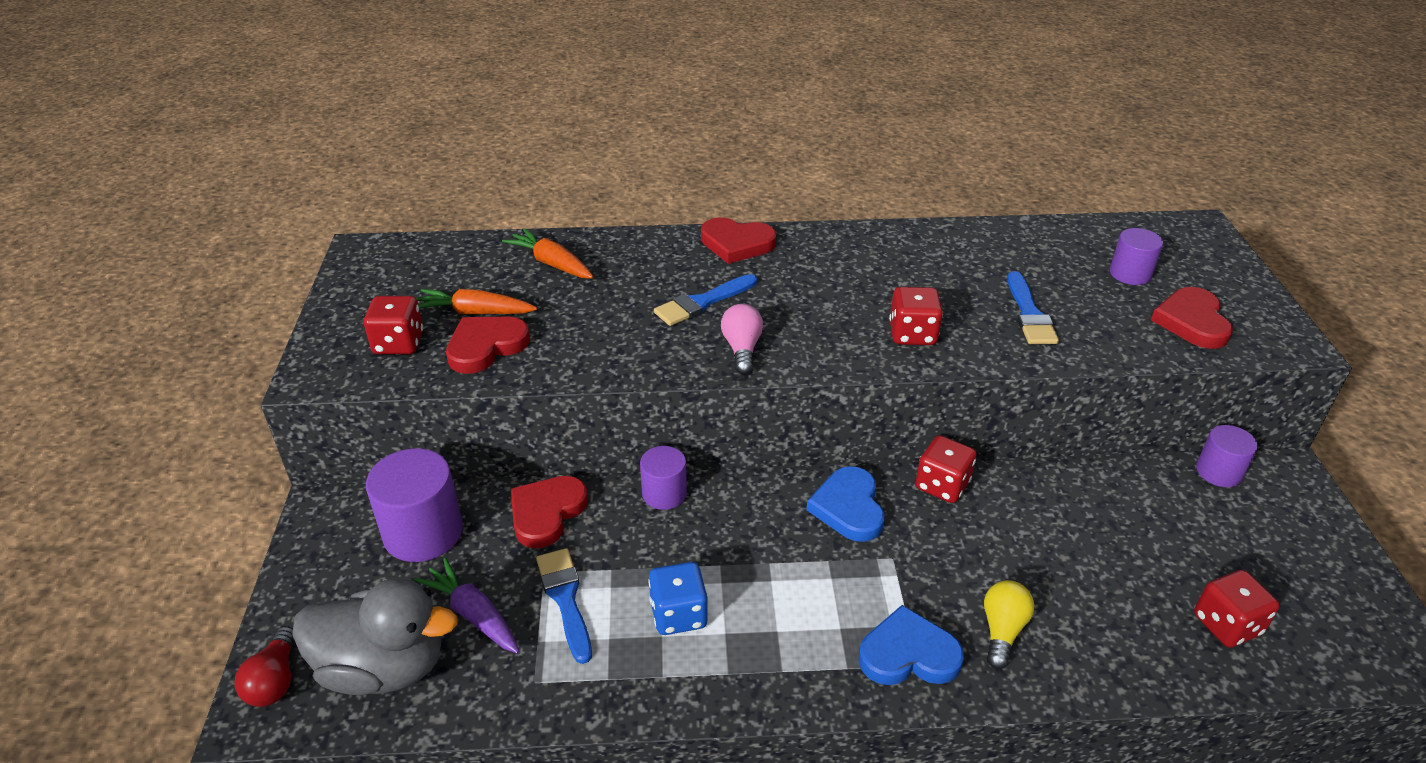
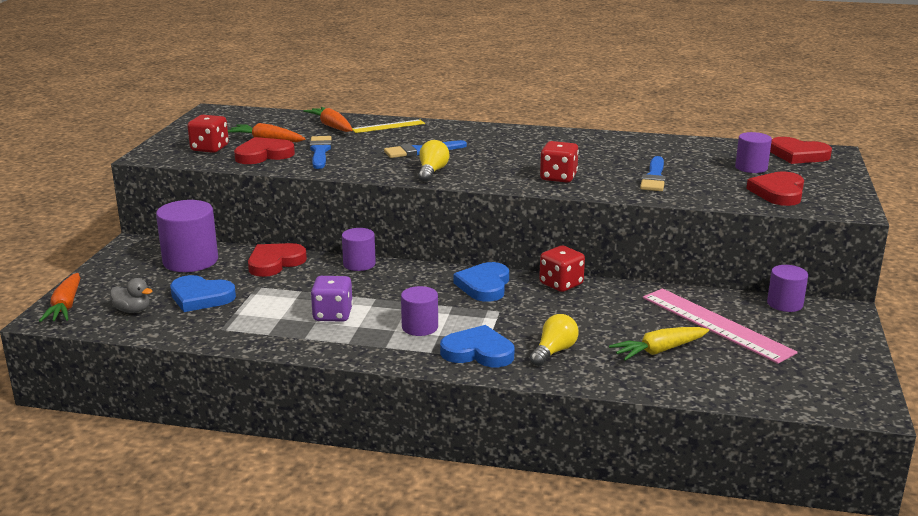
camera: 15 degrees right, 15 degrees down
(275, 680) = (65, 306): red light bulb -> orange carrot
(384, 667) = (133, 310): grey duck -> grey duck, size x0.44
(473, 614) = (201, 297): purple carrot -> blue heart
(565, 599) = (263, 299): blue brush -> blue brush (320, 151)
(630, 252) = (388, 126): none -> yellow ruler
(678, 614) = (333, 315): blue dice -> purple dice
(736, 244) = (466, 129): red heart -> red heart (798, 155)
(742, 349) = (432, 172): pink light bulb -> yellow light bulb
(807, 616) = (420, 327): none -> purple cylinder
(1126, 599) = (659, 351): none -> yellow carrot
(1164, 530) = (716, 324): none -> pink ruler
(1226, 625) = (728, 372): red dice -> none

